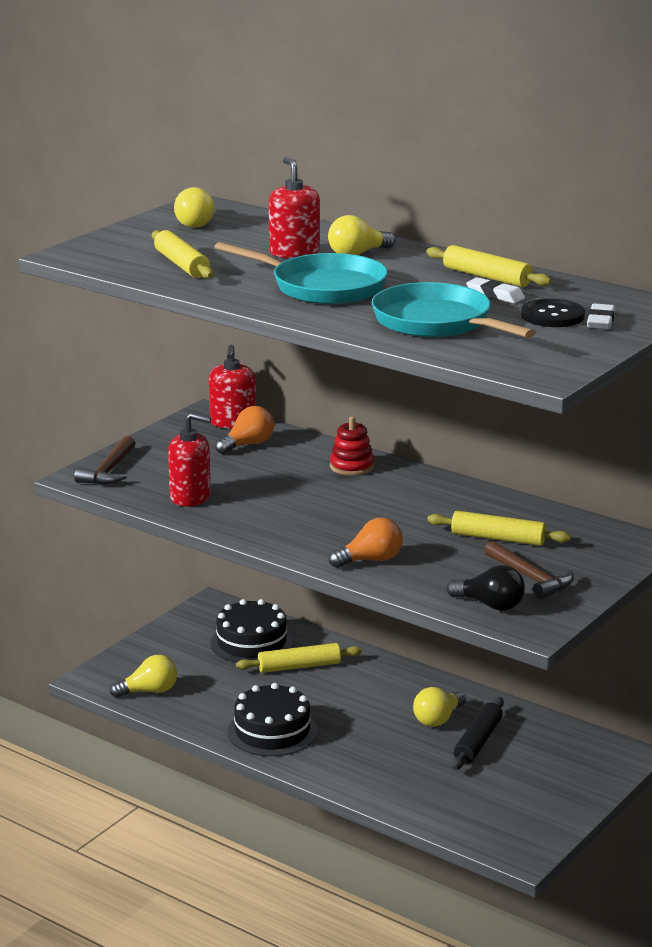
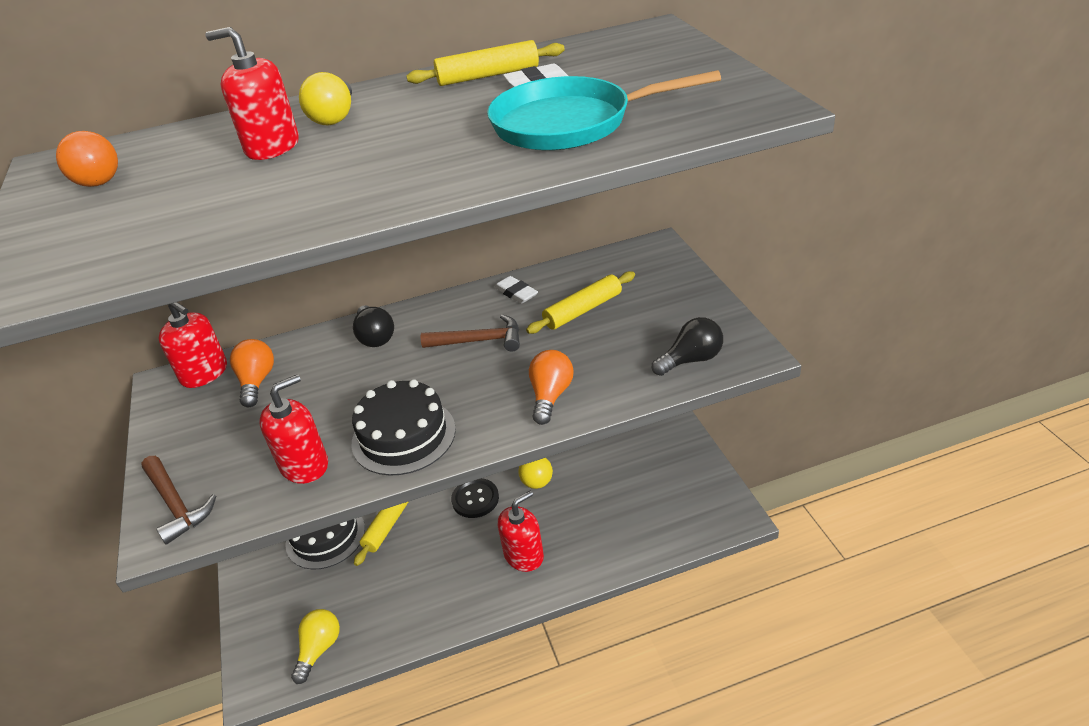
camera: 50 degrees left, 15 degrees up
(182, 265) = (188, 221): yellow rolling pin -> none
(196, 223) = (94, 179): yellow light bulb -> orange light bulb
(272, 731) = (459, 588): black cake -> black cake (403, 436)
(322, 287) = (390, 156): turquoise pan -> none
(341, 749) = (524, 555): none -> red soap dispenser
(351, 467) = (375, 337): red stacking toy -> black light bulb
(477, 741) = (581, 469): black rolling pin -> none
(531, 578) = (664, 320): brown hammer -> brown hammer (479, 341)
(552, 316) = (621, 71): black button -> black button (475, 499)
(600, 321) = (659, 56): white eraser -> white eraser (516, 293)

